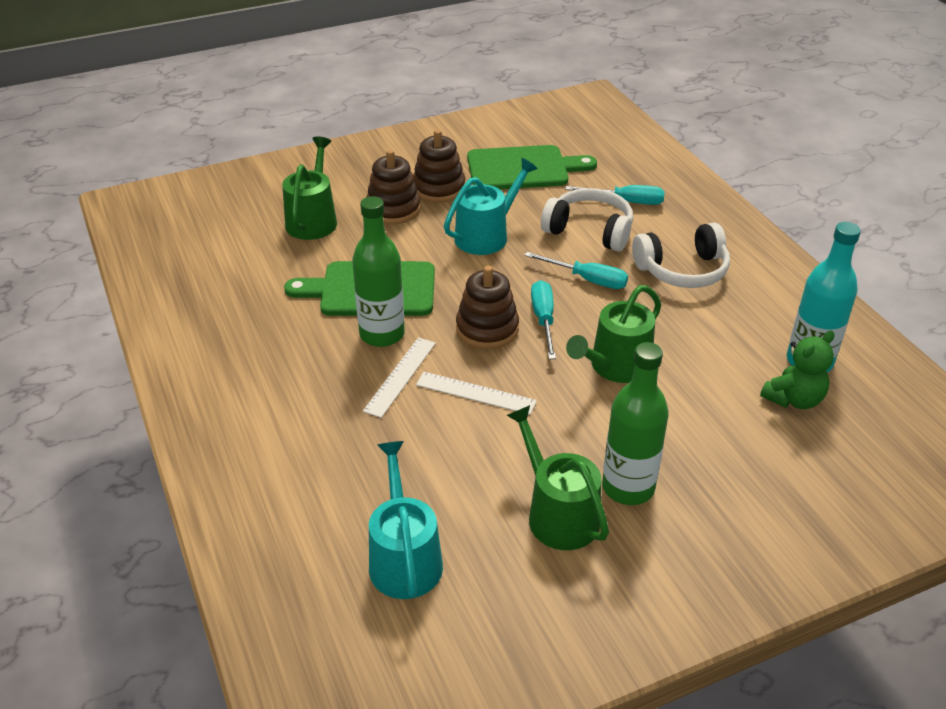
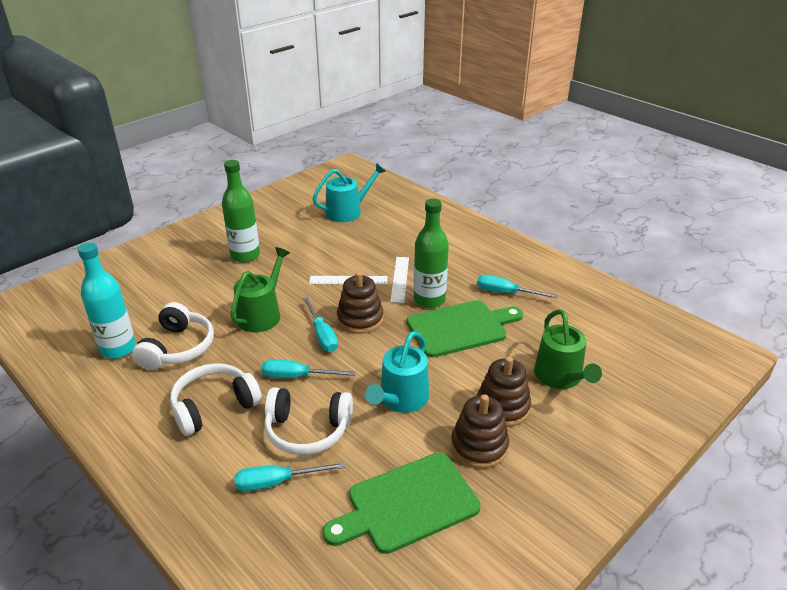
camera: 160 degrees right, 5 degrees down
(276, 320) = (505, 293): none -> turquoise screwdriver
(404, 558) = (348, 211): turquoise watering can -> turquoise watering can turned 90 degrees counterclockwise
(558, 514) = (280, 239): green watering can -> none
(730, 344) = (178, 348): none -> white headphones
(794, 399) = (137, 320): green teddy bear -> none

